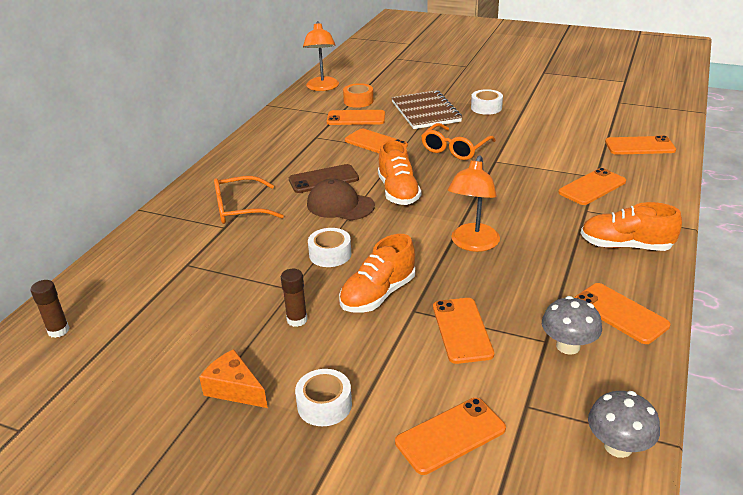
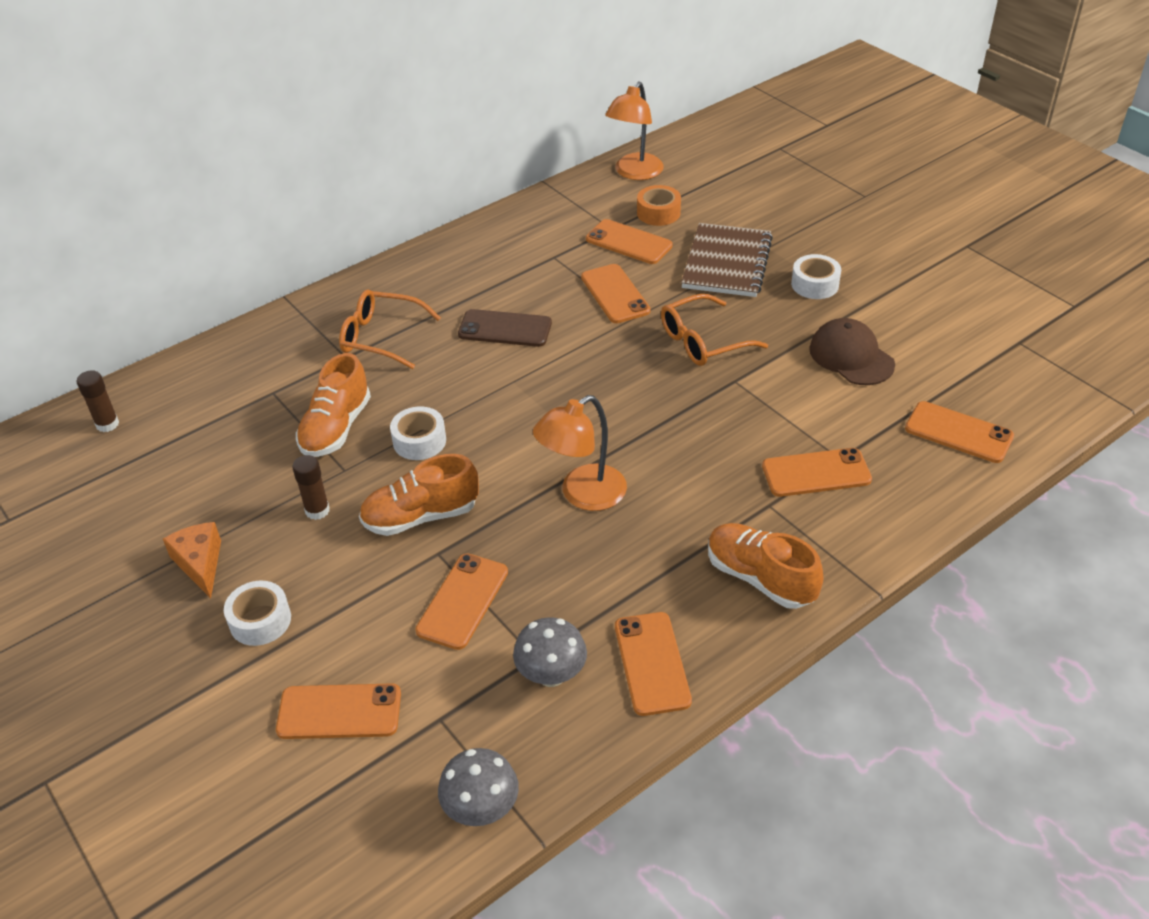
camera: 30 degrees right, 10 degrees up
(340, 205) = (489, 375): brown cap -> brown cap (851, 356)
(398, 192) = (571, 382): orange shoe -> orange shoe (336, 428)

